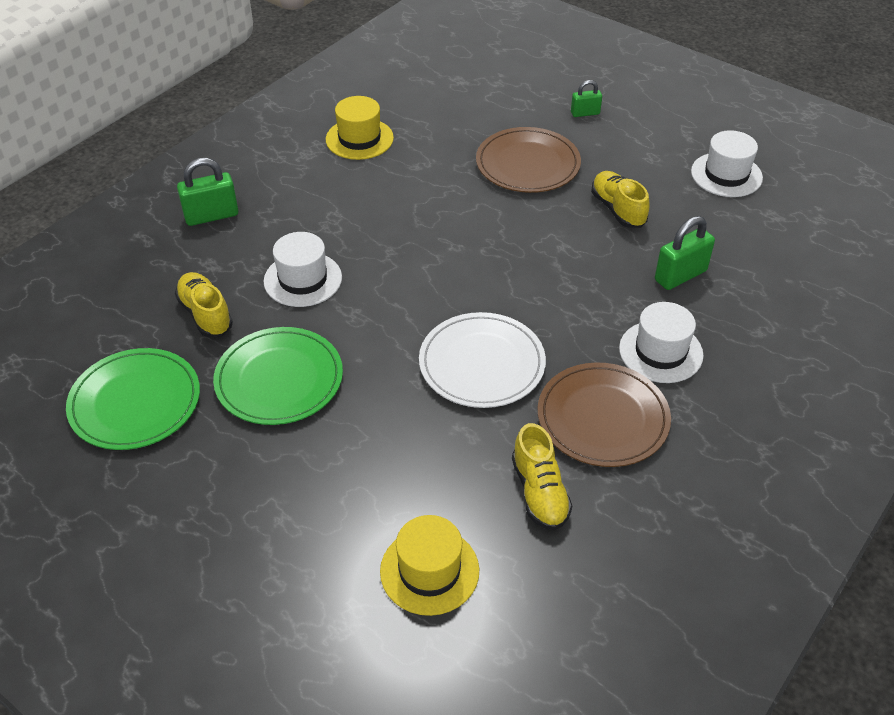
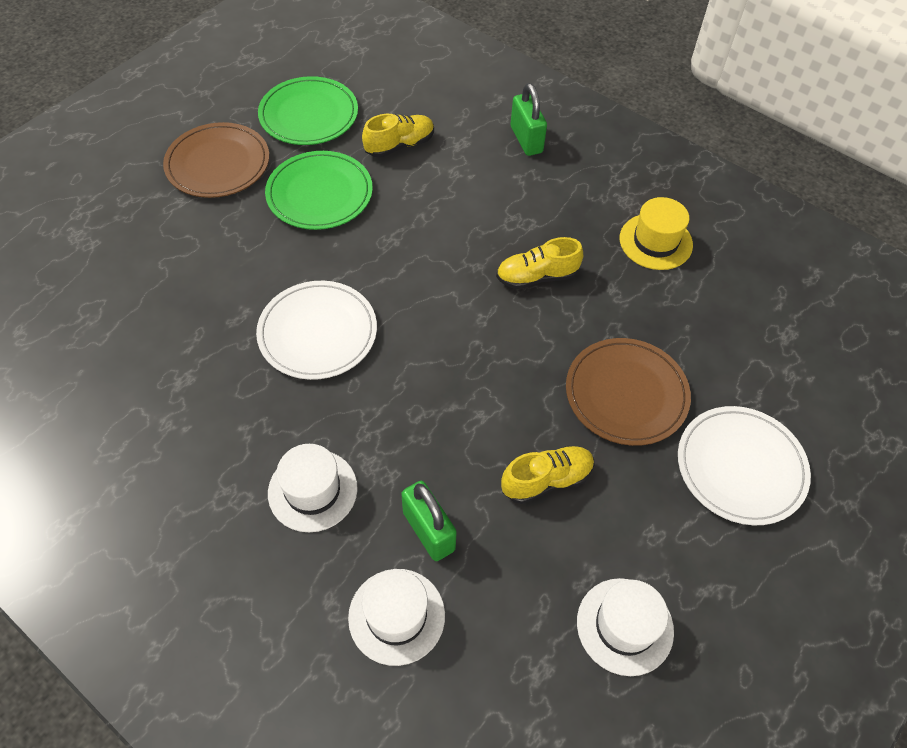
camera: 90 degrees right, 10 degrees up
(303, 279) = (439, 204): white hat -> white hat (396, 616)
(429, 571) = (108, 288): yellow hat -> none
(539, 492) = (162, 366): yellow shoe -> yellow shoe (537, 277)
(585, 113) = (740, 467): green padlock -> white plate
(603, 418) = (234, 425): brown plate -> brown plate (218, 164)

